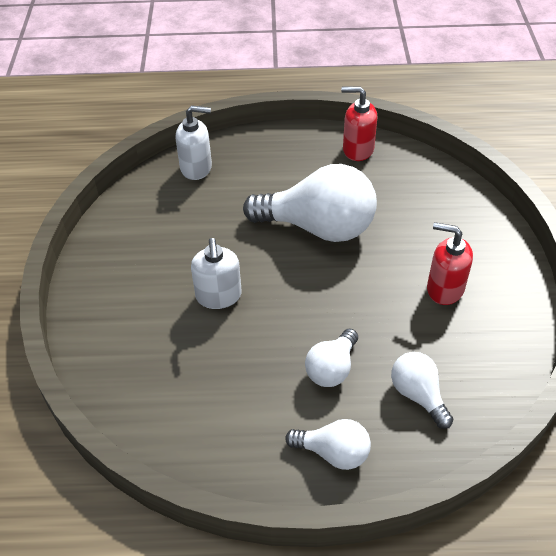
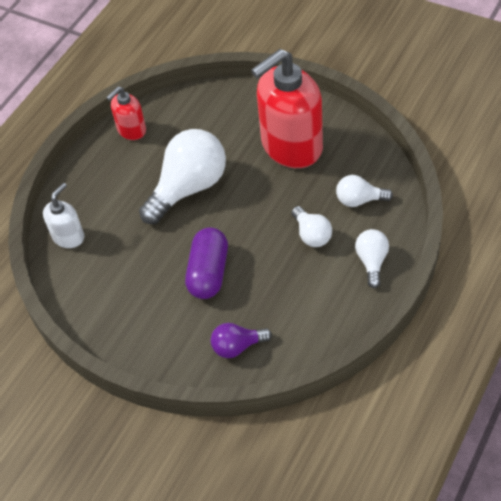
camera: 55 degrees left, 5 degrees up
(135, 368) = (237, 346): none -> purple light bulb
(218, 296) = (208, 273): white soap dispenser -> purple capsule
(333, 453) = (372, 261): white light bulb -> white light bulb turned 45 degrees counterclockwise
(444, 289) = (291, 146): red soap dispenser -> red soap dispenser, size x2.05

